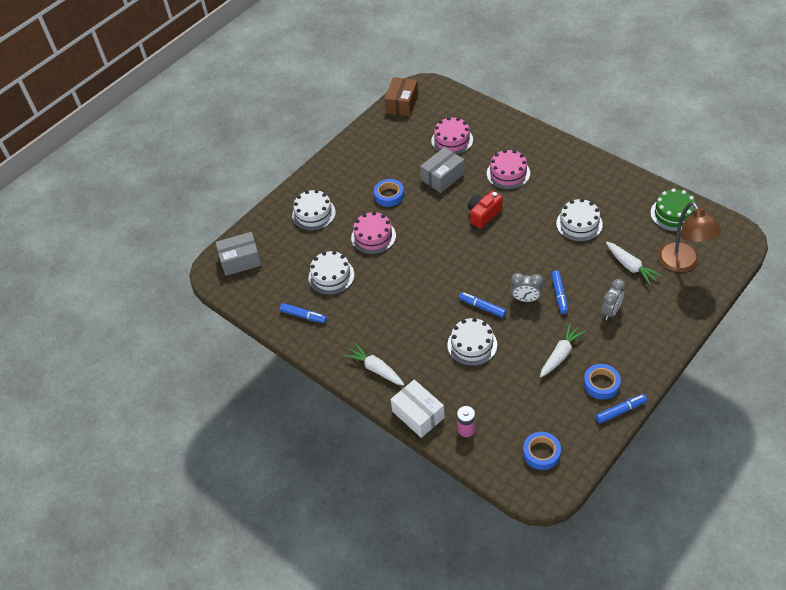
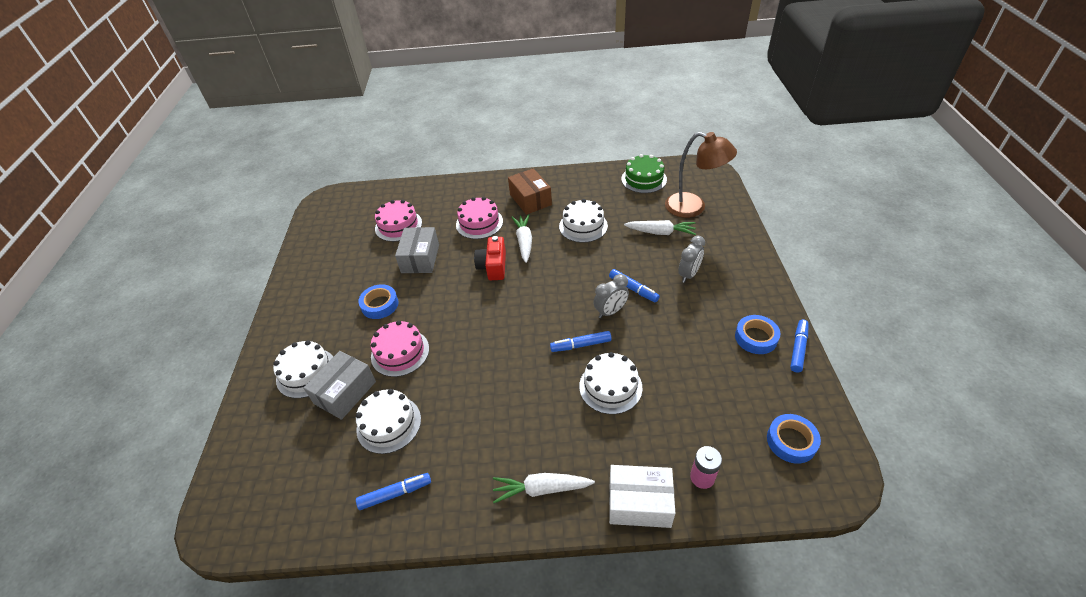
camera: 45 degrees left, 5 degrees down
(240, 260) = (249, 486): grey box -> grey box (345, 392)
(402, 103) = (317, 222): brown box -> brown box (530, 200)
(560, 354) = (695, 337): white carrot -> white carrot (524, 242)
(611, 311) = (688, 274): grey clock -> grey clock turned 45 degrees clockwise

